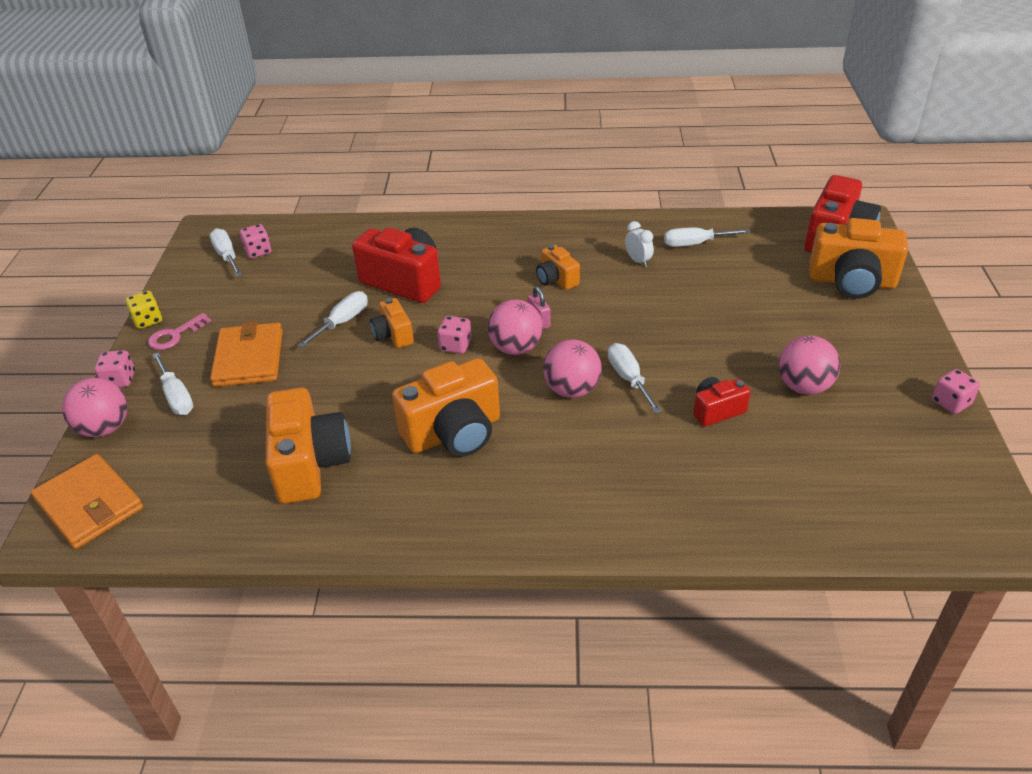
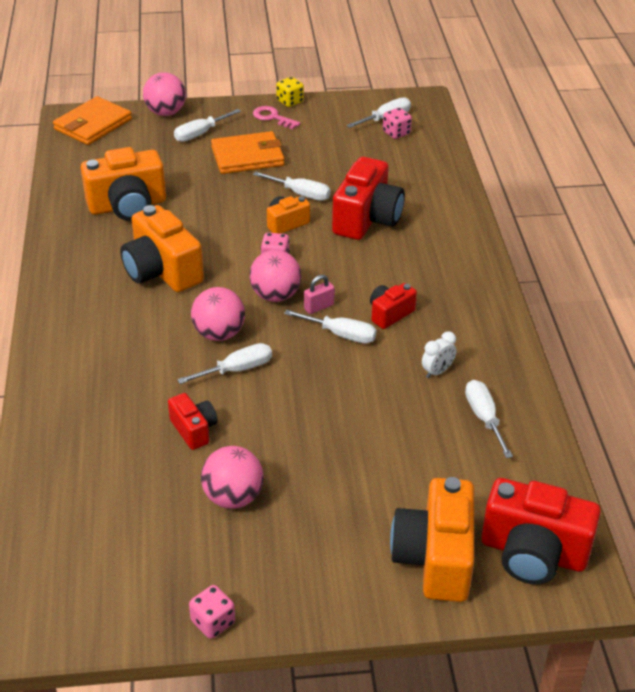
camera: 80 degrees right, 0 degrees up
(120, 380) = (217, 106): pink dice -> none
(556, 279) = (390, 314): orange camera -> red camera
(583, 310) = (341, 335): none -> white screwdriver

